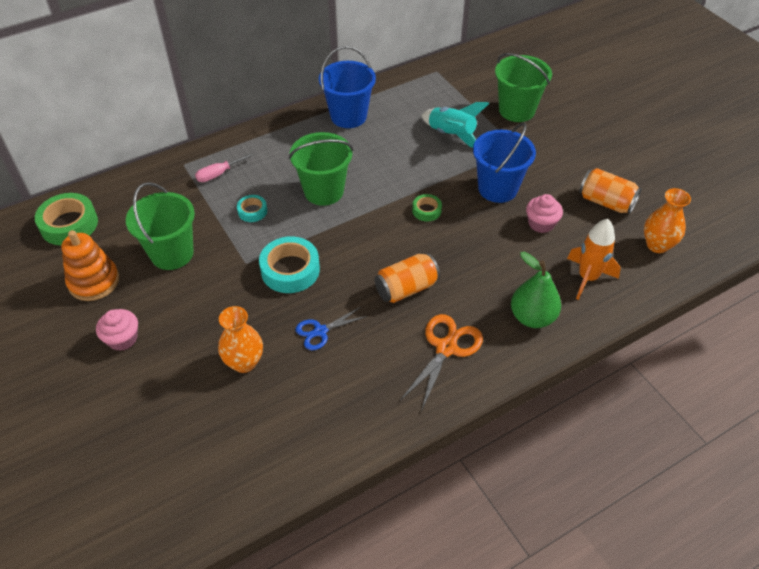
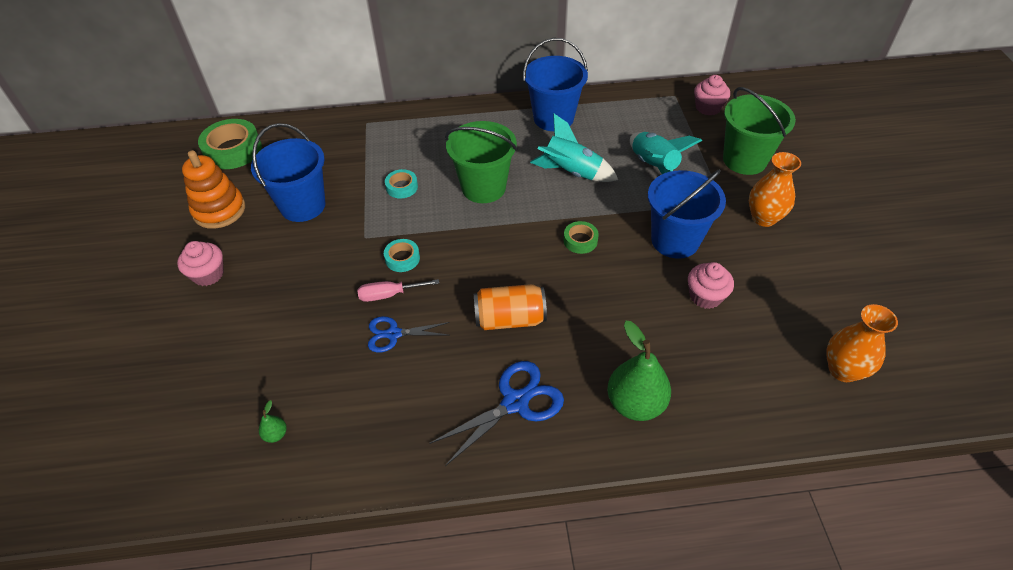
camera: 25 degrees right, 0 degrees up
(172, 253) = (303, 205): green bucket -> blue bucket
(219, 174) = (392, 141): pink screwdriver -> pink screwdriver (389, 295)
(244, 362) = (301, 339): orange vase -> orange vase (764, 218)
(271, 441) = (276, 434): none -> green pear
(290, 270) = (402, 258): turquoise tape -> turquoise tape, size x0.53
(389, 158) = (571, 173): none -> turquoise rocket
(446, 348) = (515, 402): orange scissors -> blue scissors
(468, 75) = (708, 107): none -> pink cupcake
(587, 278) = (729, 380): orange rocket -> none
(606, 202) = (801, 296): orange can -> none

